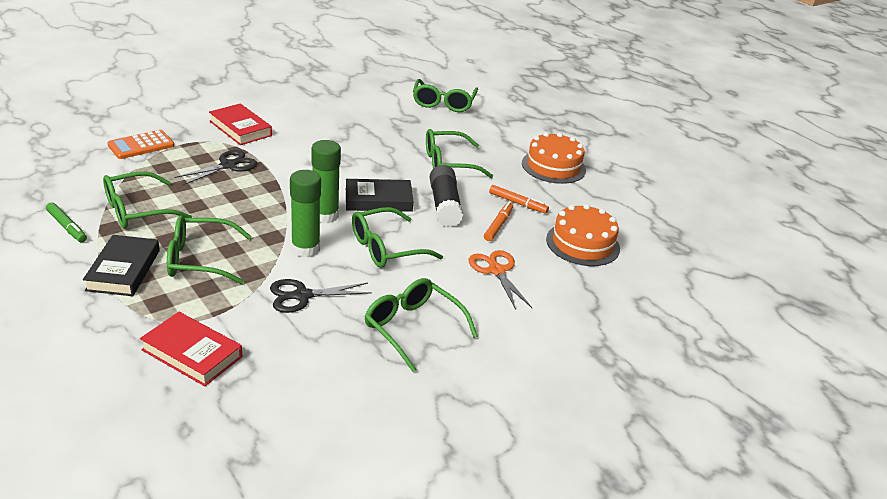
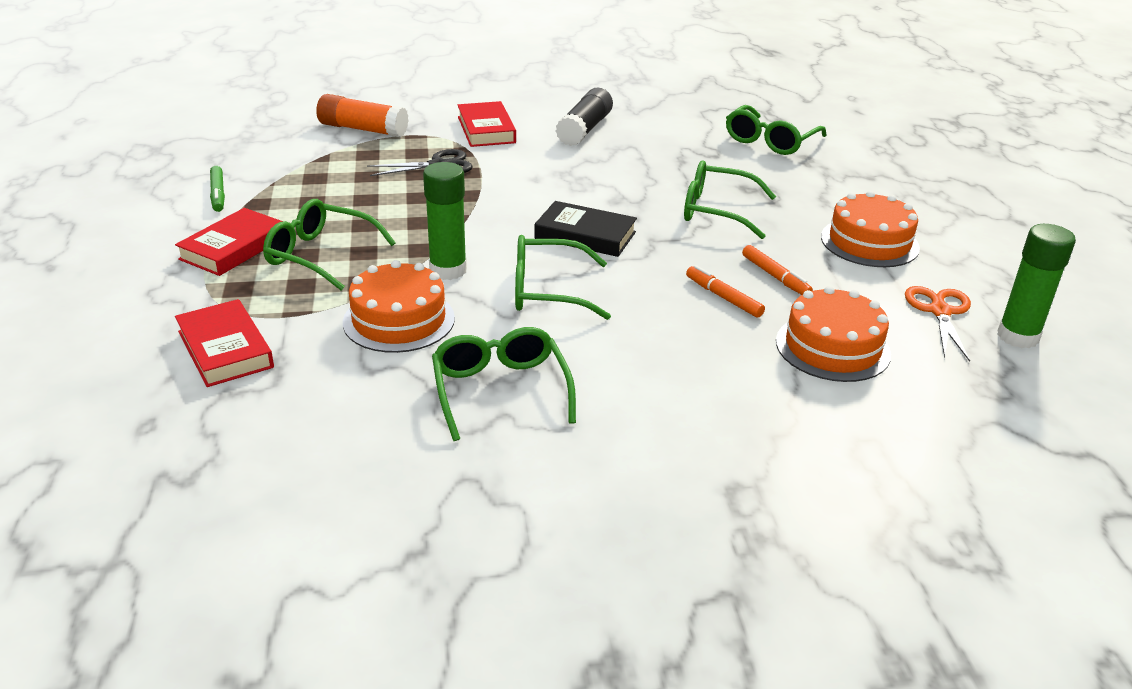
camera: 30 degrees right, 0 degrees up
(123, 270) = (233, 248): black book -> red book
(137, 210) = (300, 192): green glasses -> none
(141, 145) = (363, 129): orange calculator -> orange glue stick
(302, 296) = (399, 320): black scissors -> orange cake
(325, 216) = (503, 239): green glue stick -> green glue stick (1017, 337)
(444, 205) = (668, 259): black glue stick -> black glue stick (584, 129)
(496, 271) = (673, 351): orange scissors -> orange scissors (939, 311)
(498, 225) = (723, 297): orange marker -> orange marker turned 90 degrees counterclockwise

